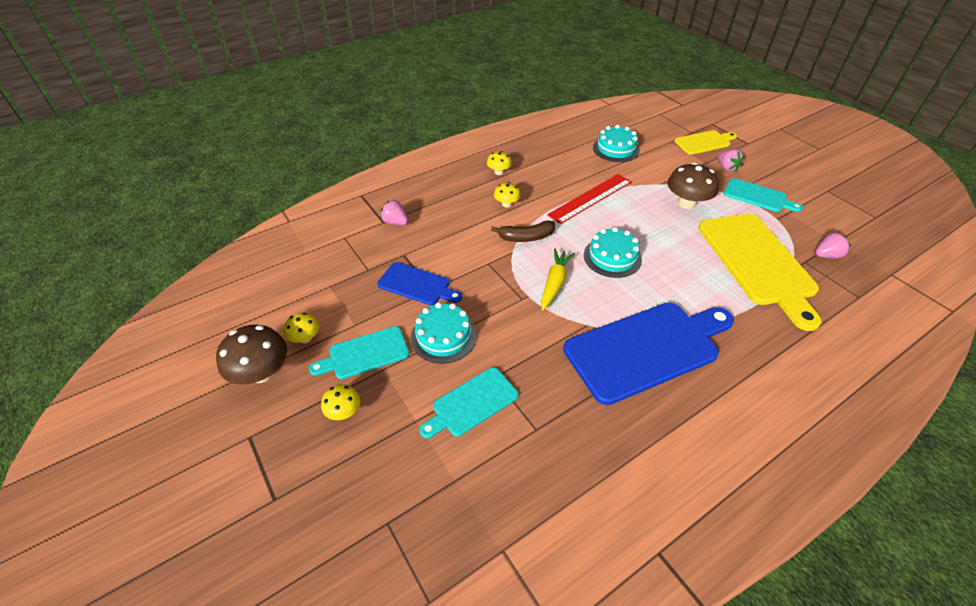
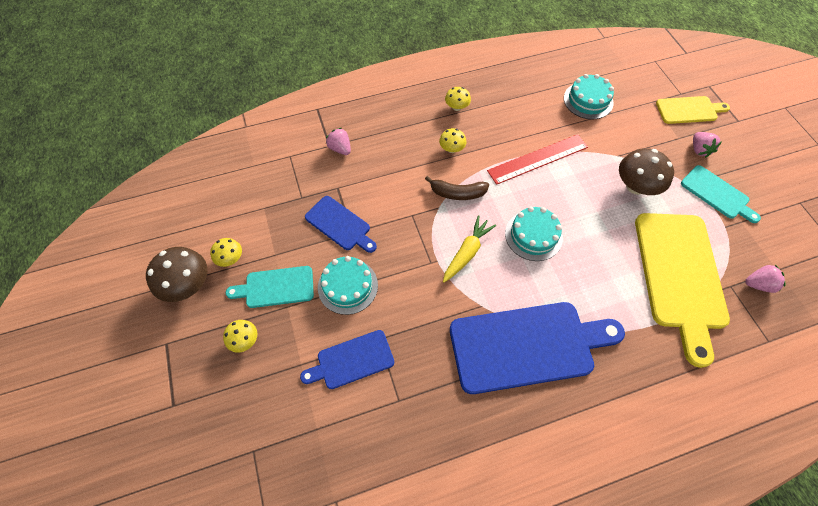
camera: 15 degrees right, 15 degrees up
(472, 403) = (352, 360): turquoise cutting board -> blue cutting board

